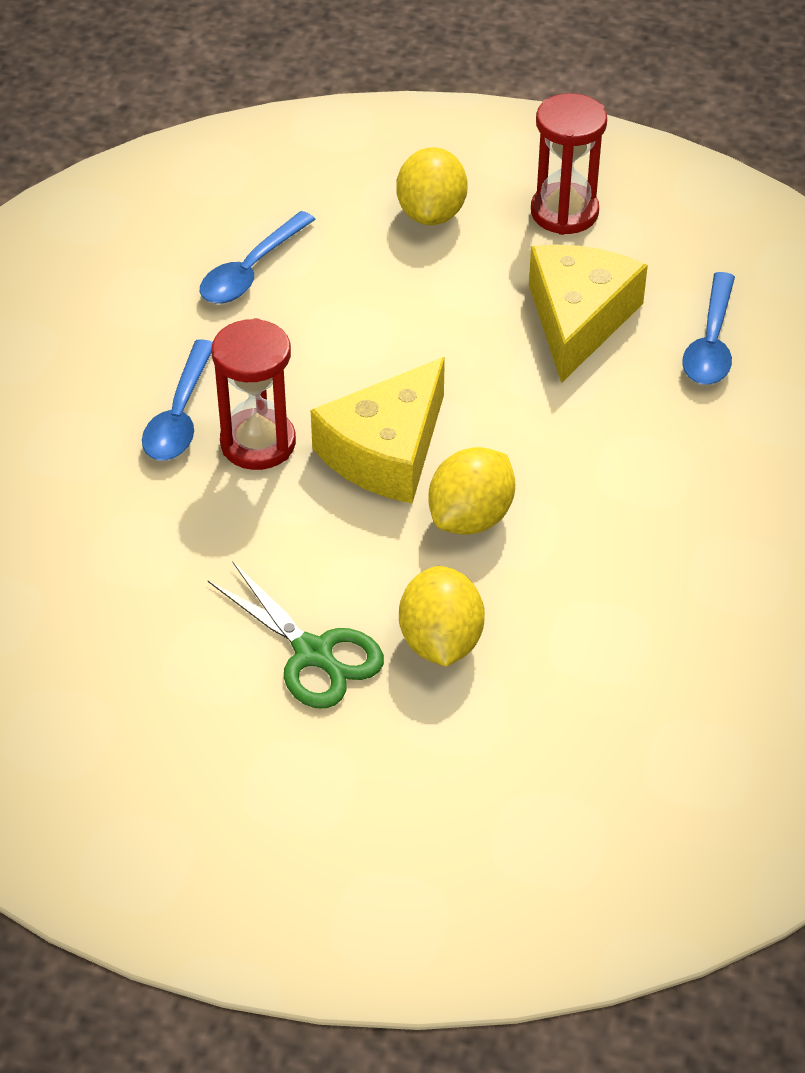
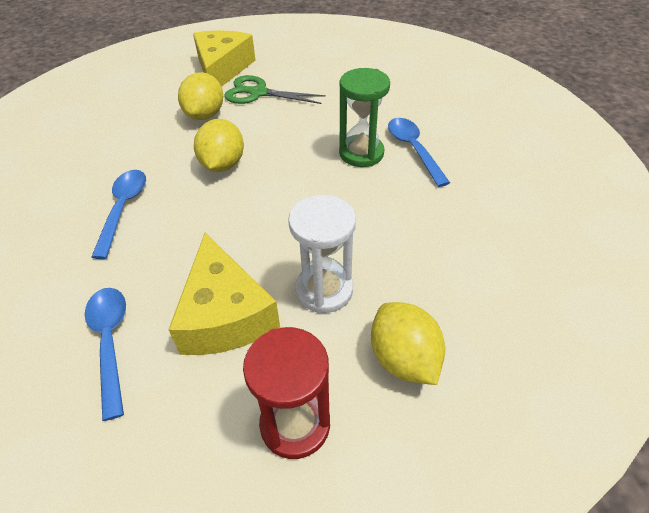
camera: 150 degrees right, 0 degrees up
(251, 270) = (474, 244): blue spoon -> blue spoon (123, 209)
(258, 443) = (361, 153): red hourglass -> green hourglass
(386, 451) = (291, 176): yellow cheese -> yellow cheese (222, 69)
(440, 642) = (205, 115): yellow lemon -> yellow lemon turned 45 degrees clockwise
(457, 297) = (324, 290): none -> white hourglass

